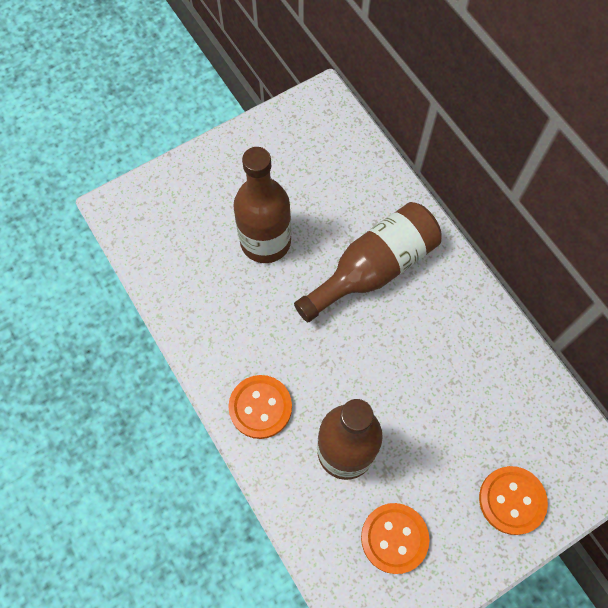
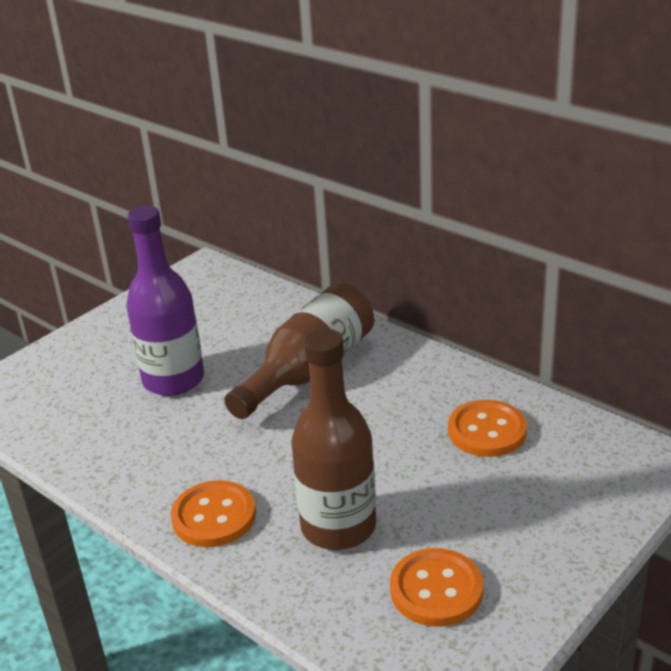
camera: 15 degrees left, 35 degrees down
(265, 241) = (173, 380): brown bottle -> purple bottle
(512, 500) = (564, 514): orange button -> orange button (487, 431)

